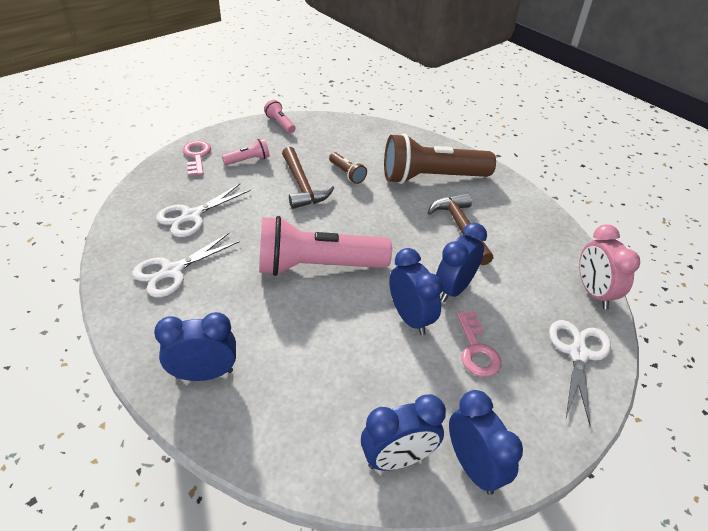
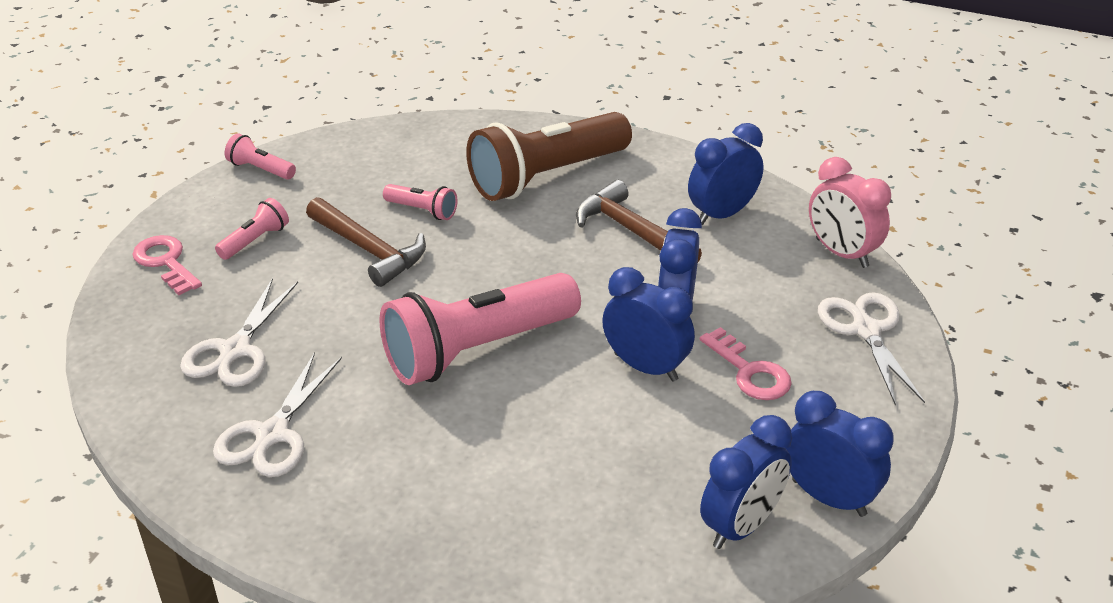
camera: 25 degrees left, 5 degrees down
(204, 374) = (430, 539): blue clock -> blue clock (722, 214)
(347, 173) = (422, 210): brown flashlight -> pink flashlight

